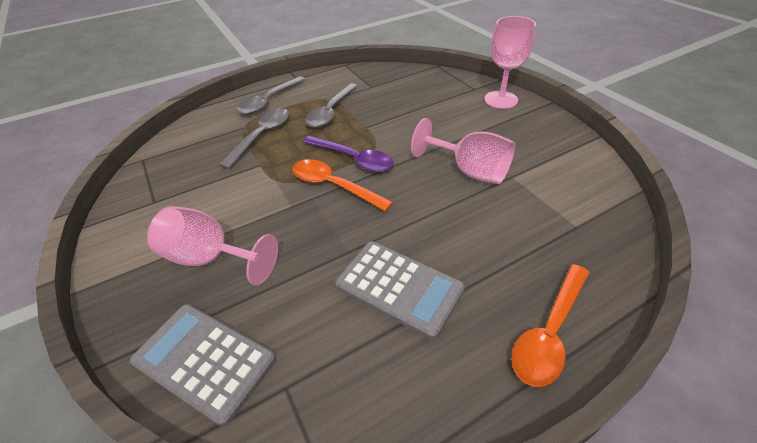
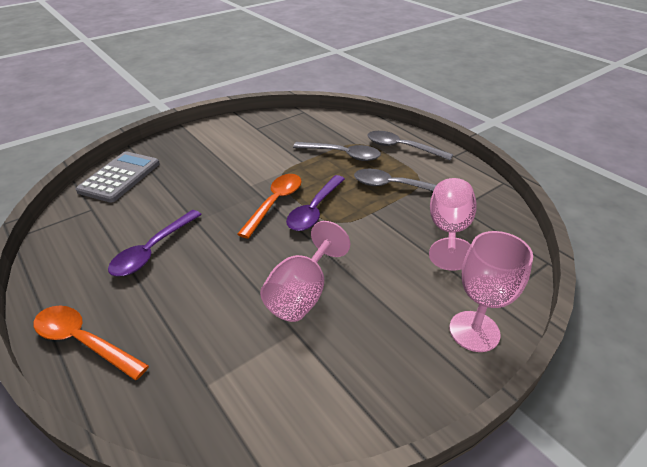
camera: 80 degrees right, 5 degrees down
(211, 258) = (199, 162): pink goblet -> pink goblet (448, 231)
(399, 287) = (153, 250): grey calculator -> purple spoon

